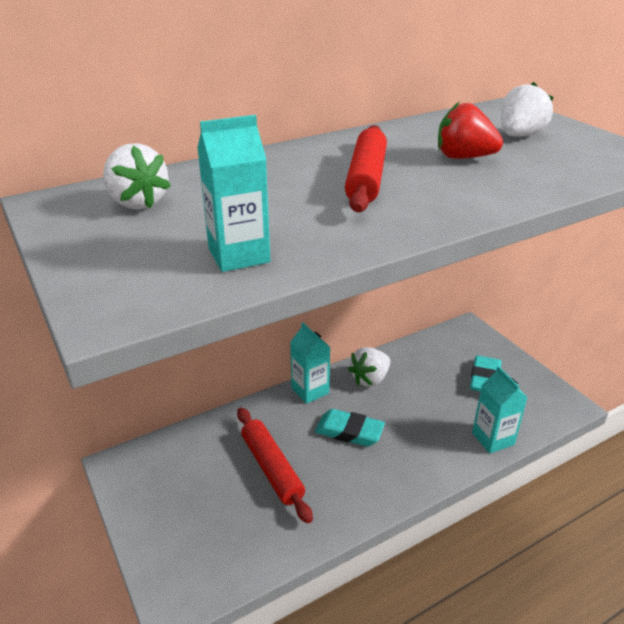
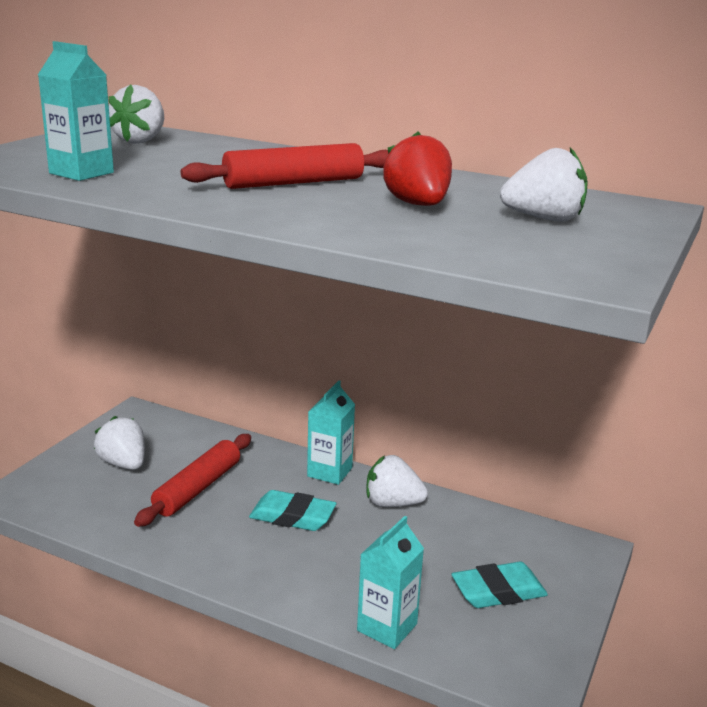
camera: 55 degrees right, 10 degrees down
(195, 502) = (123, 464): none -> white strawberry
(349, 432) = (292, 516): turquoise eraser -> turquoise eraser turned 60 degrees counterclockwise

